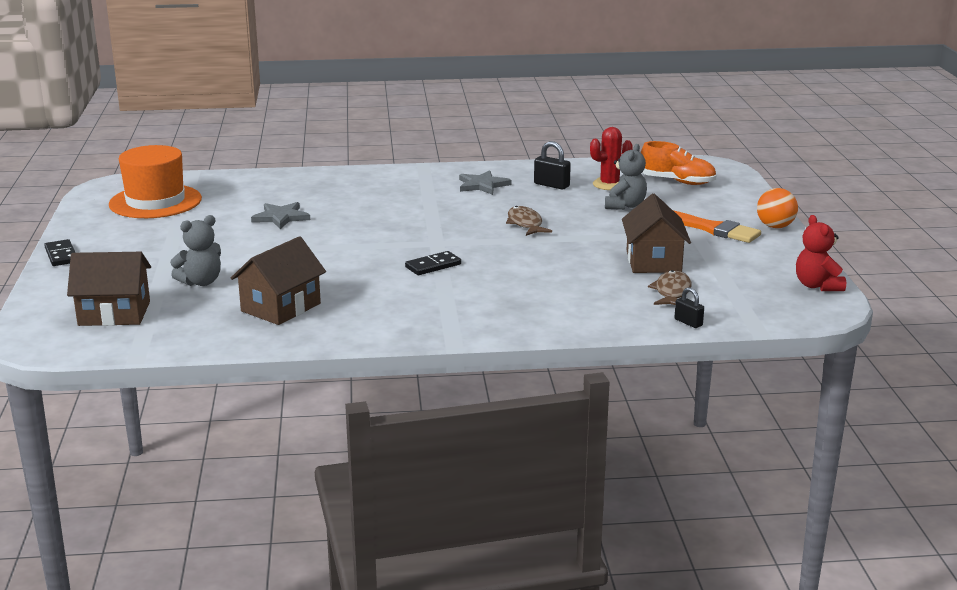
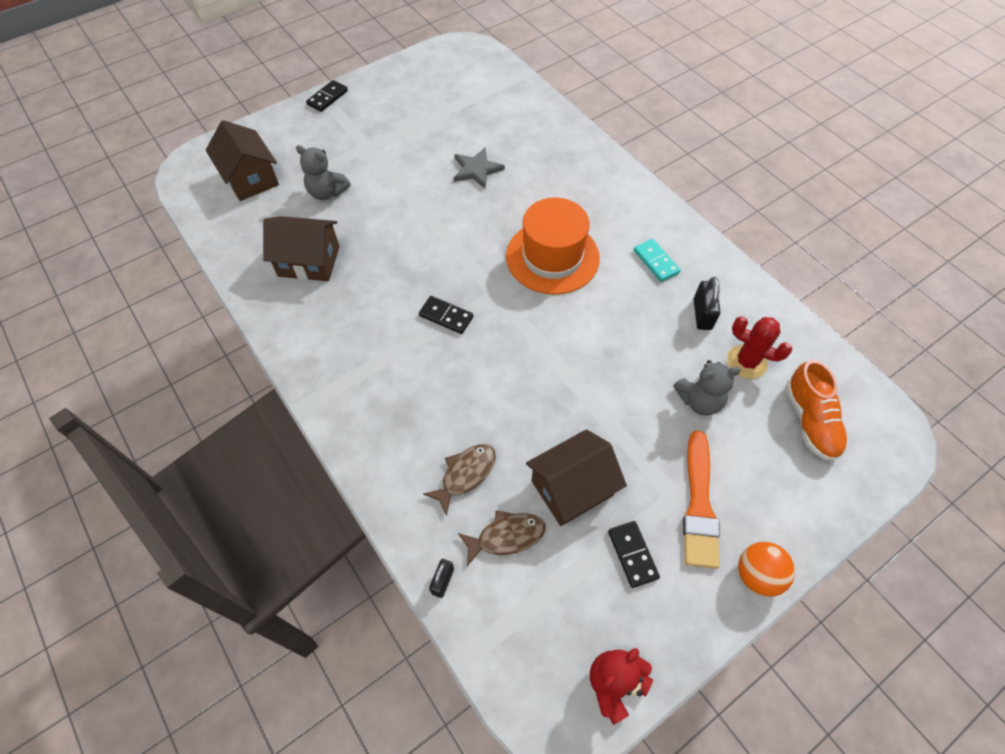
camera: 60 degrees right, 35 degrees up
(155, 201) = (454, 86): orange hat -> orange hat (552, 257)
(482, 185) = (656, 262): grey star -> turquoise domino
(525, 224) = (587, 338): brown fish -> brown fish (465, 474)
(726, 256) = (632, 554): none -> black domino

